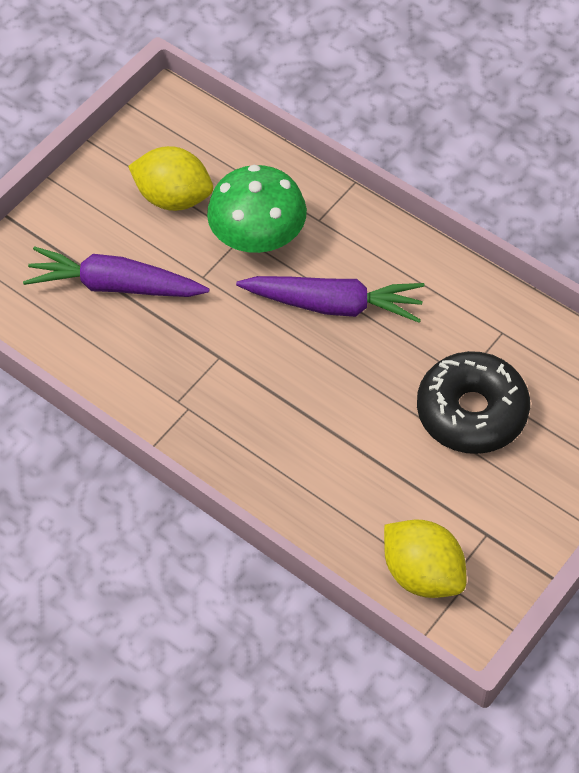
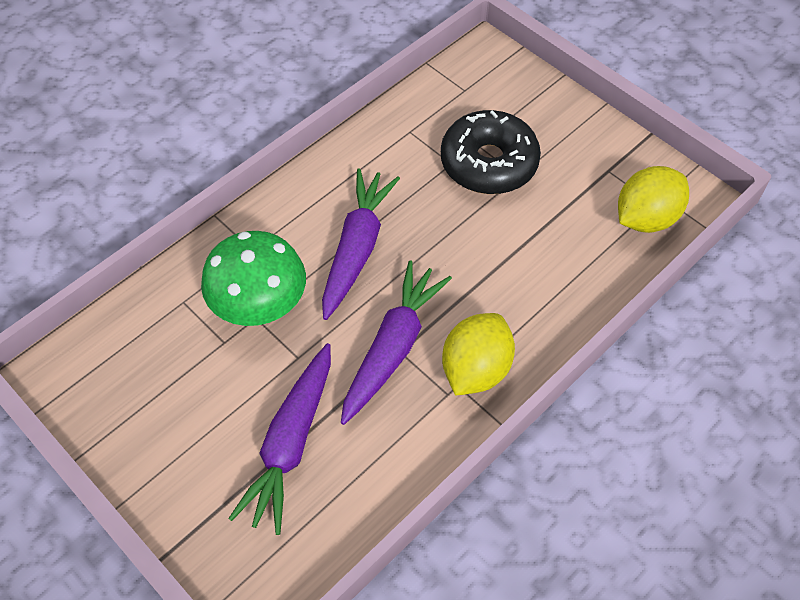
camera: 85 degrees left, 0 degrees up
(174, 198) = (187, 375): yellow lemon -> yellow lemon (475, 369)
(222, 350) = (392, 348): none -> purple carrot

